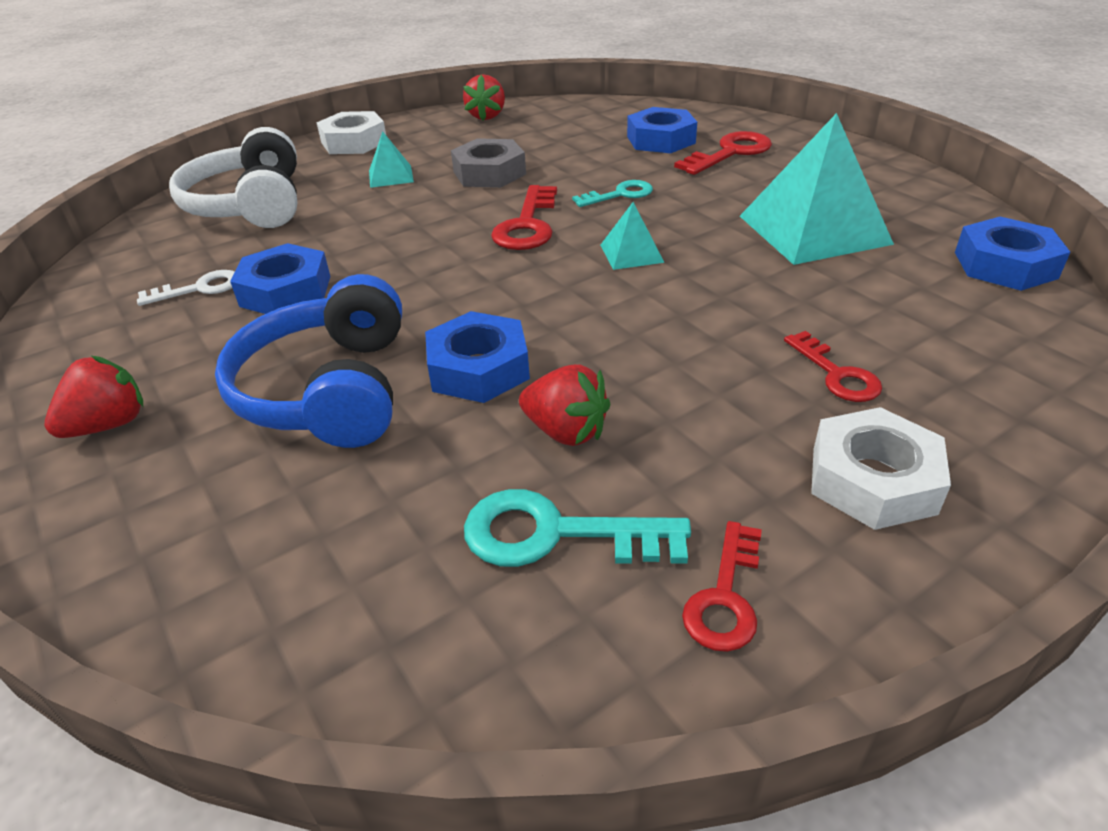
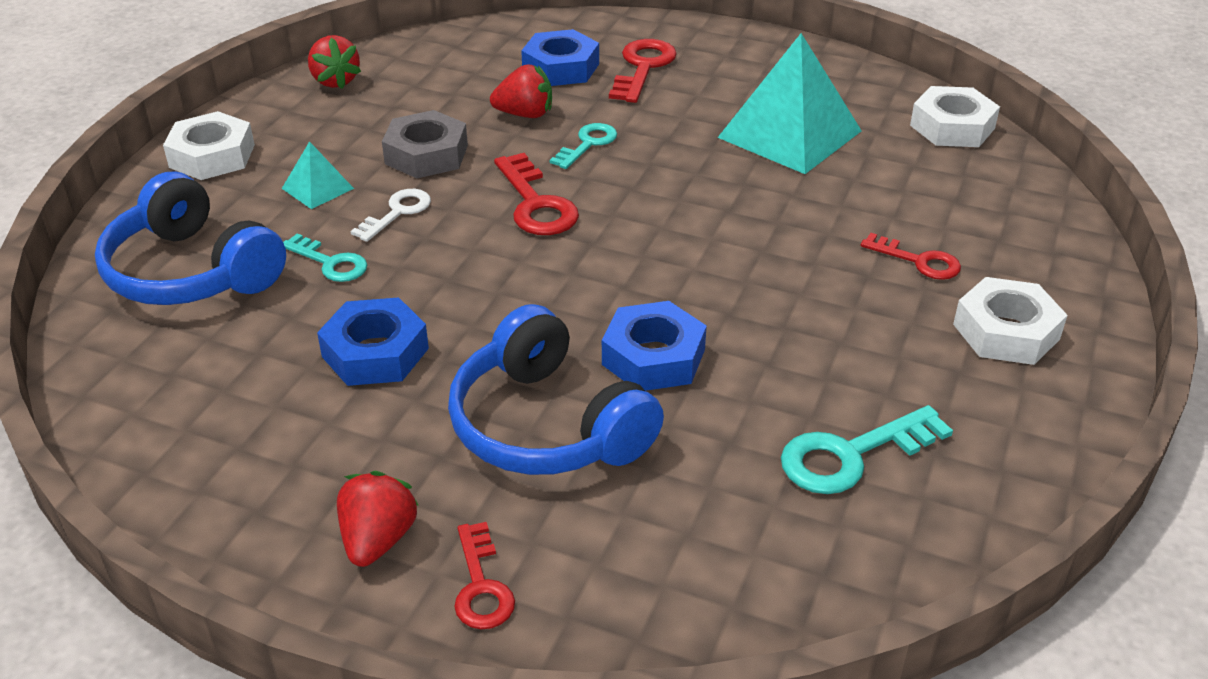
camera: 35 degrees left, 0 degrees up
(199, 288) = (273, 383): white key -> white key (397, 212)
(250, 205) = (191, 272): white headphones -> blue headphones
(337, 224) = (330, 263): none -> turquoise key
(565, 431) = (778, 380): red strawberry -> red strawberry (525, 114)
(631, 253) = (664, 204): turquoise pyramid -> none
(725, 597) = (990, 445): red key -> red key (481, 586)
(1005, 265) = (952, 127): blue nut -> white nut

